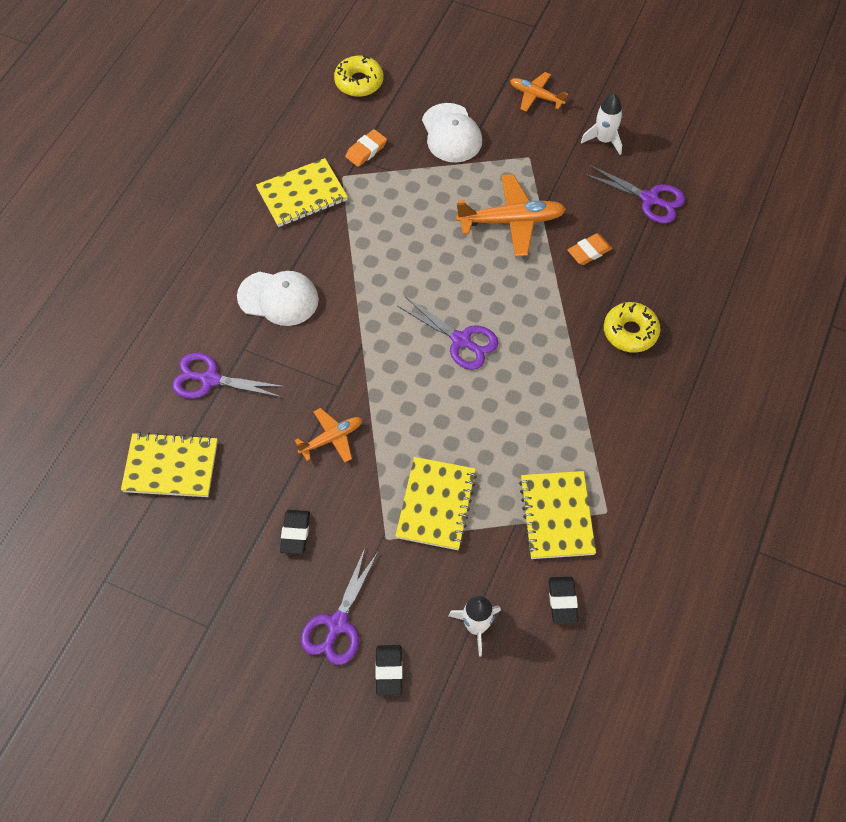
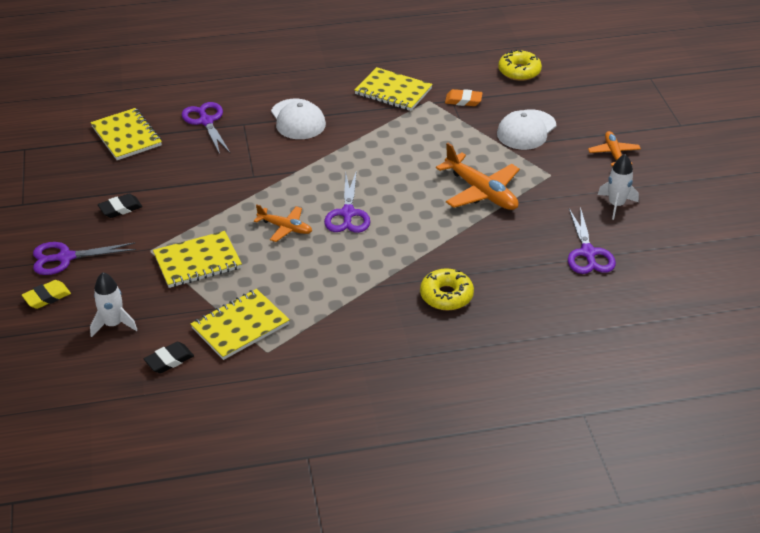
camera: 55 degrees right, 20 degrees down
(331, 438) = (208, 191): orange plane -> orange plane (285, 228)
(389, 671) = (47, 297): black eraser -> yellow eraser
(589, 251) = (498, 242): orange eraser -> none

